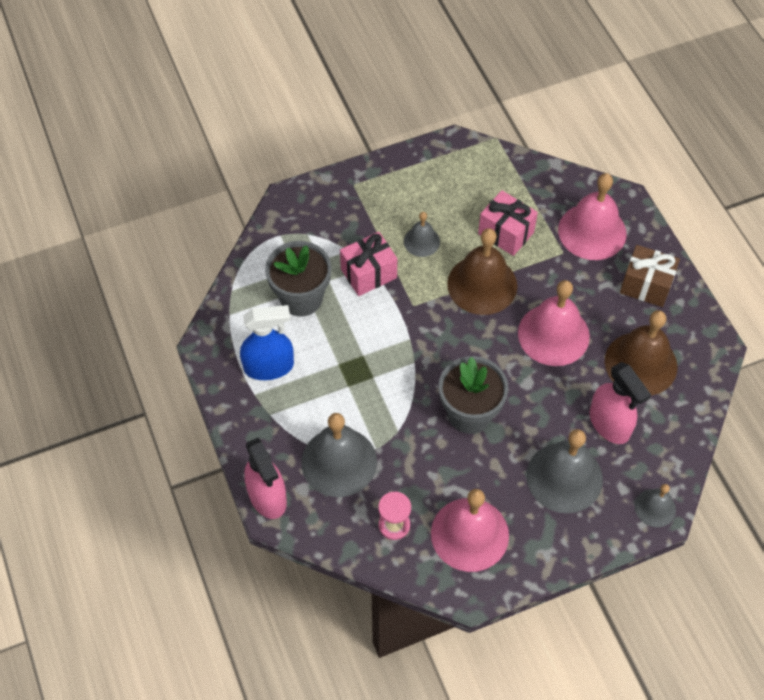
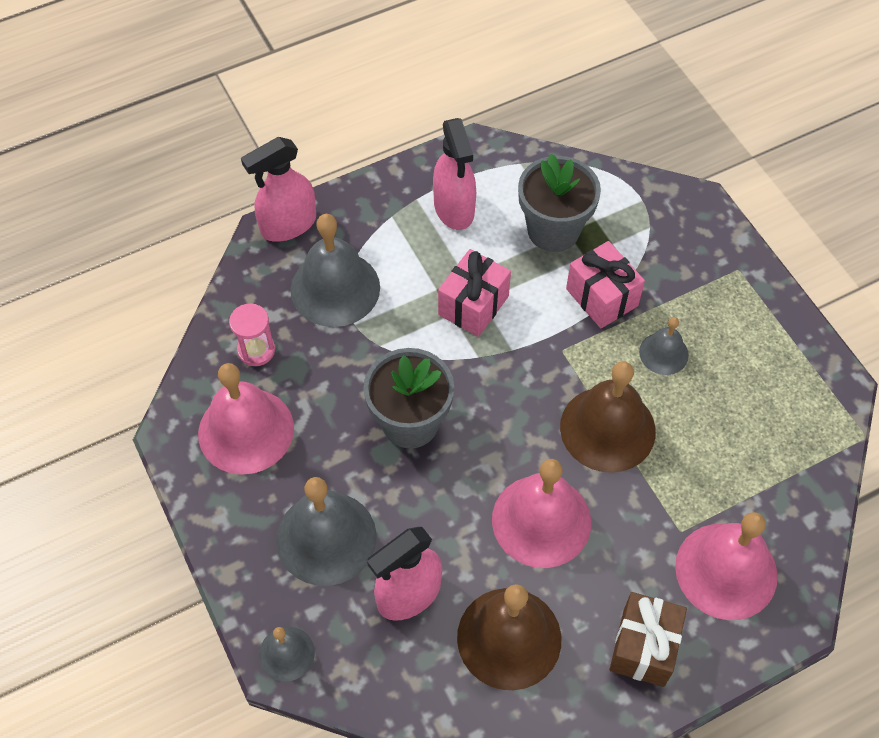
camera: 85 degrees right, 0 degrees up
(269, 367) = (454, 208): blue spray bottle -> pink spray bottle
(506, 233) = (698, 455): pink gift -> pink gift (473, 305)

